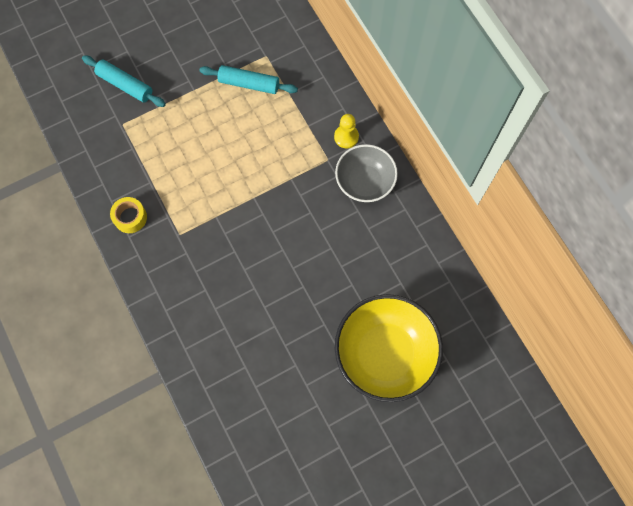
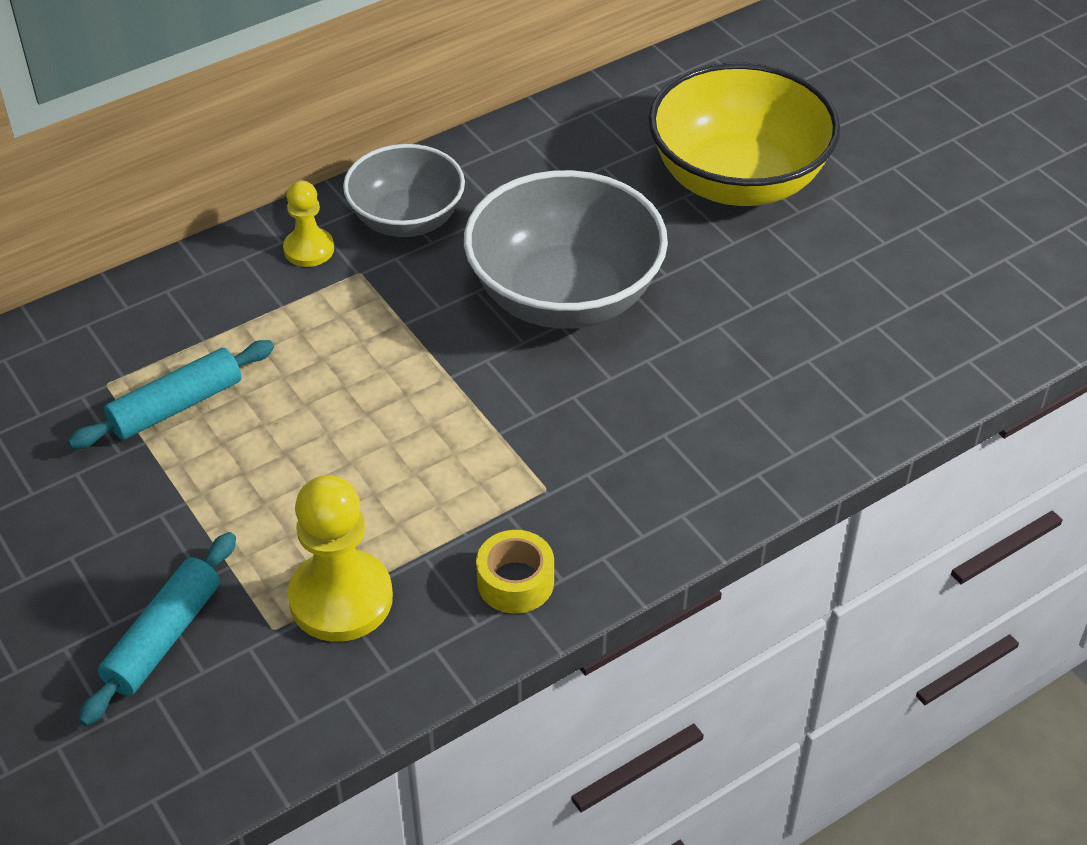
camera: 95 degrees left, 25 degrees down
(133, 149) = (341, 599): none -> yellow pawn
(249, 84) = (176, 406): turquoise rolling pin -> turquoise rolling pin turned 45 degrees clockwise
(302, 253) = (564, 296): none -> grey bowl

